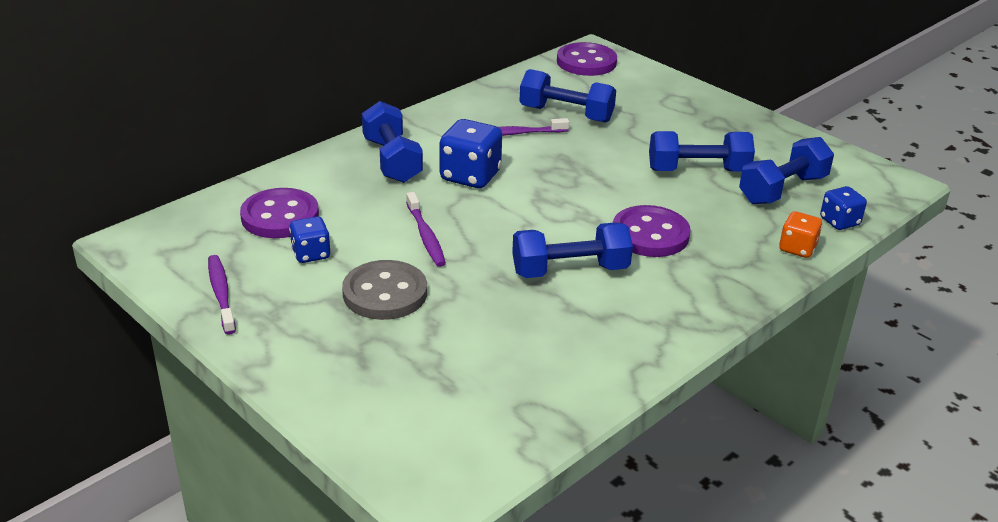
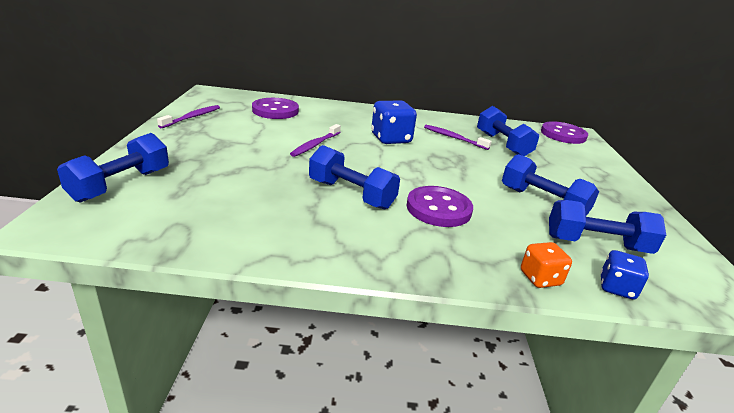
camera: 45 degrees right, 5 degrees down
(311, 254) = (254, 125): blue dice -> none
(385, 293) = (245, 150): grey button -> none
(392, 160) = (367, 118): blue dumbbell -> blue dumbbell (121, 185)

